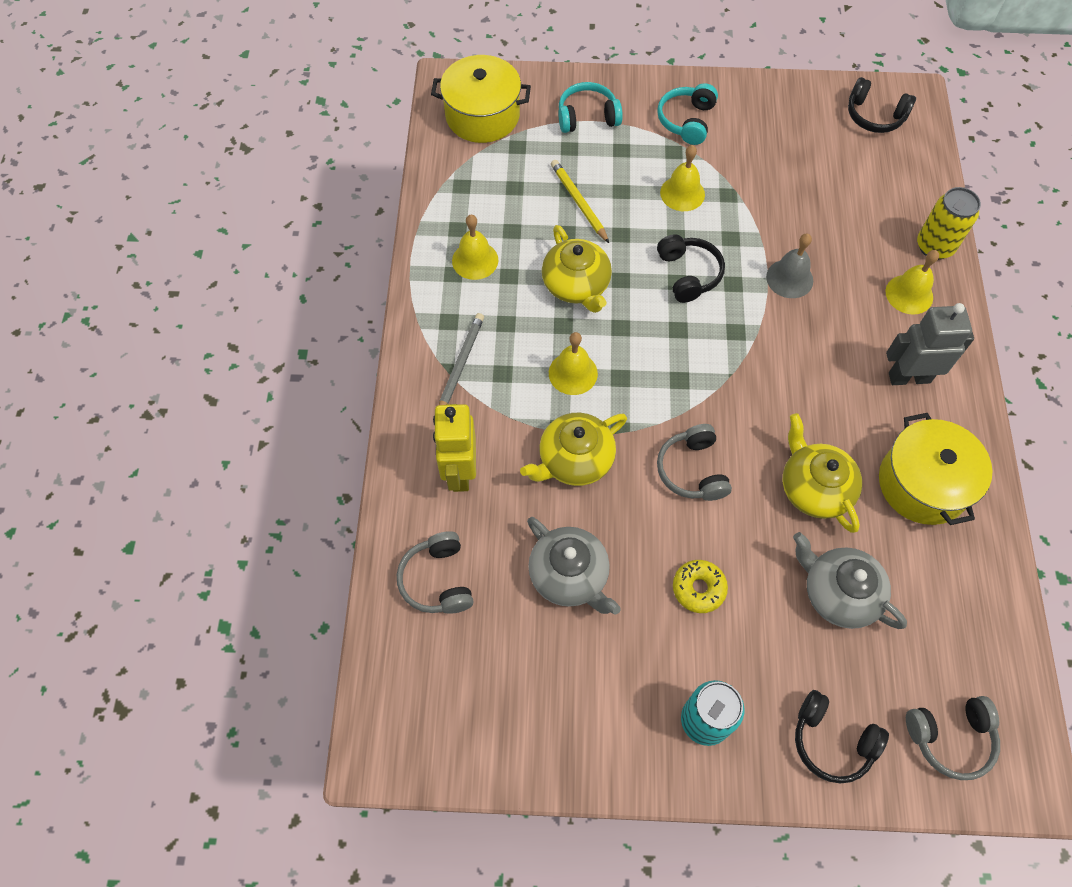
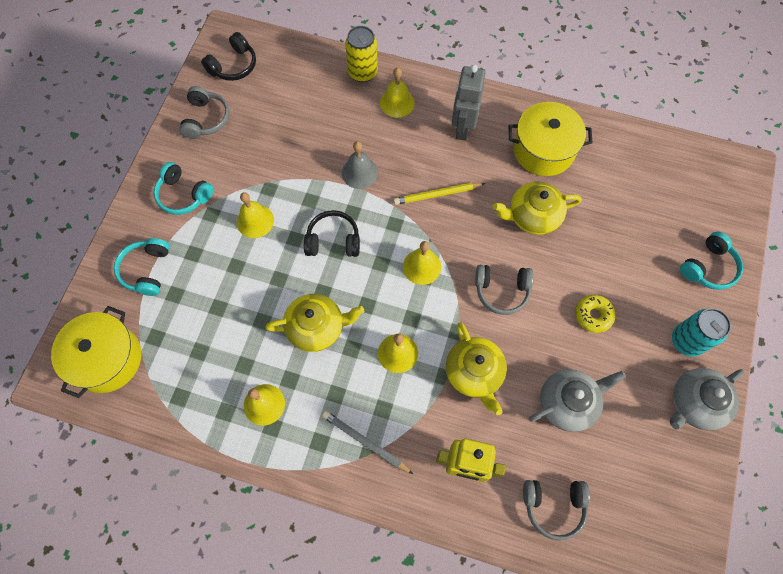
camera: 75 degrees left, 5 degrees up
(579, 202) = (234, 302): yellow pencil -> yellow pencil (437, 194)
(691, 374) = (422, 266): none -> yellow bell
(832, 741) = (708, 267): black headphones -> turquoise headphones
(838, 593) = (611, 228): grey teapot -> grey teapot (695, 403)
(950, 738) = (713, 199): grey headphones -> grey headphones (206, 119)

